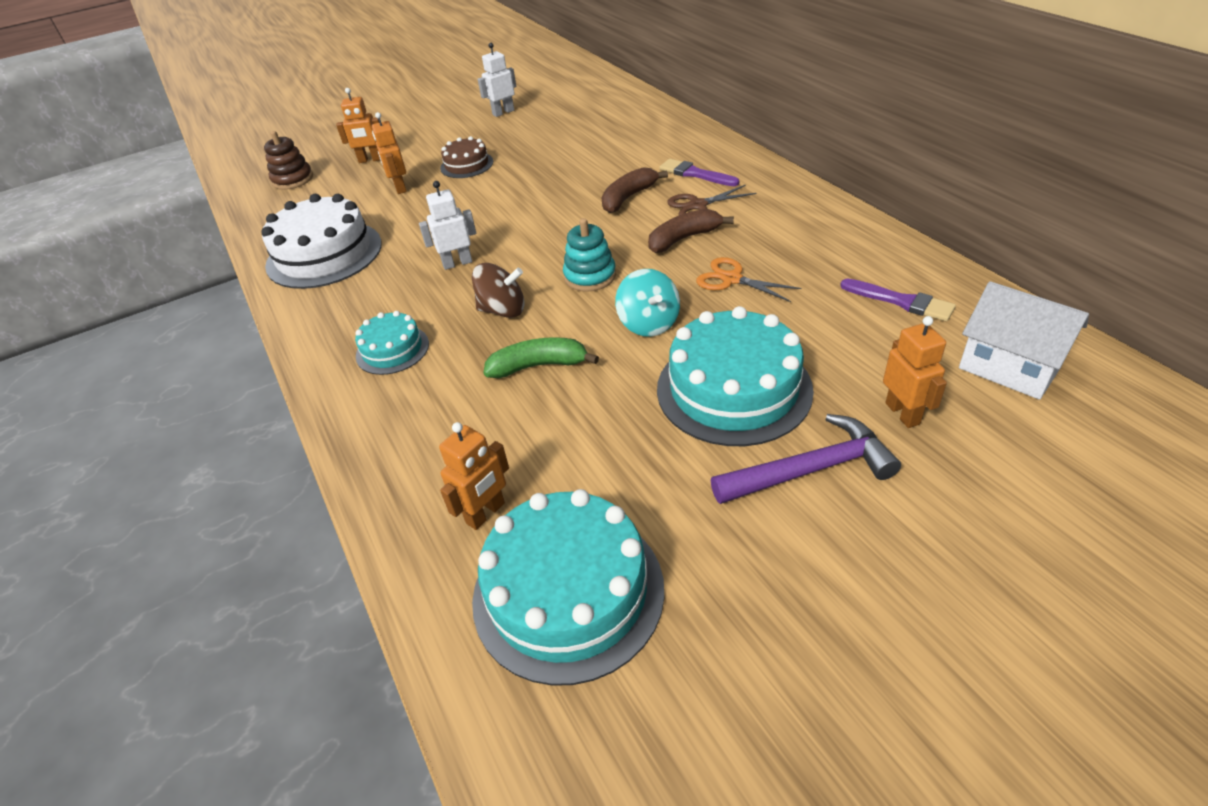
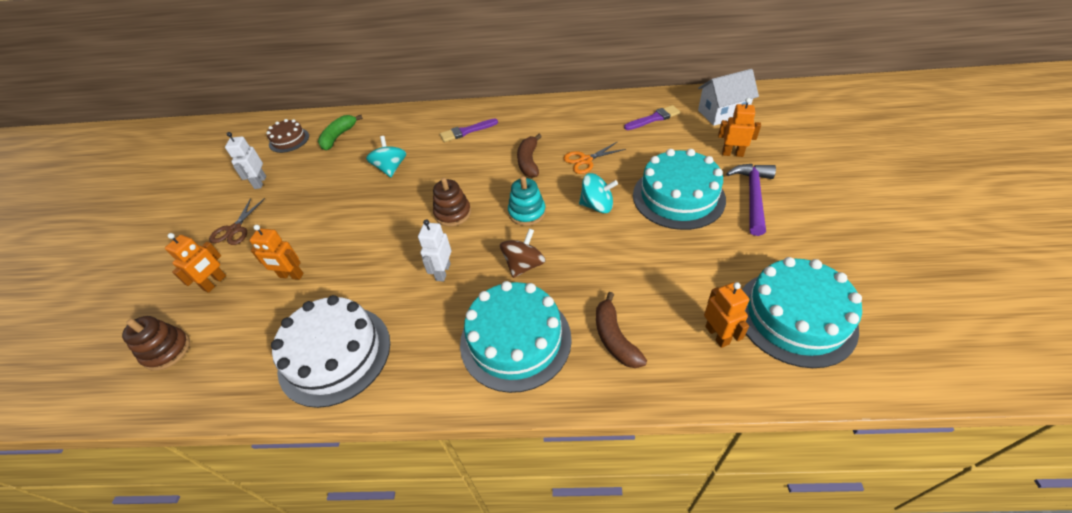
camera: 60 degrees left, 5 degrees up
(392, 350) = (515, 340): turquoise cake -> turquoise cake, size x1.86
(467, 165) = (311, 226): brown cake -> brown cake (289, 140)
(538, 366) = (598, 266): green banana -> green banana (338, 137)
(547, 229) = (453, 213): none -> brown stacking toy
(584, 162) = (391, 168): none -> turquoise spinning top
(628, 197) = (459, 166): brown banana -> brown banana (615, 338)
(697, 205) = (501, 143): brown scissors -> brown scissors (234, 230)

